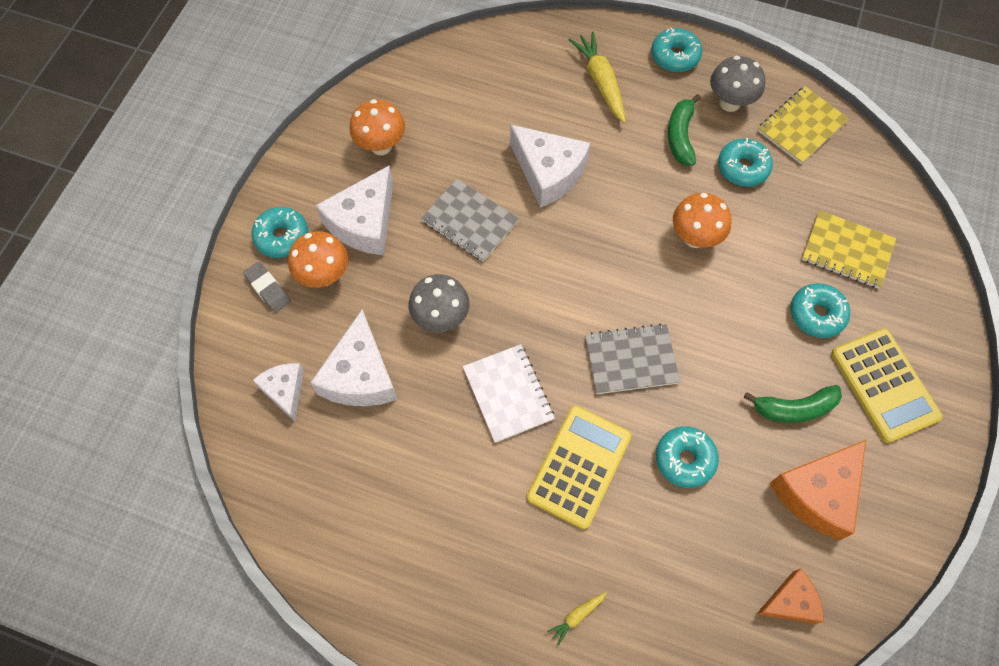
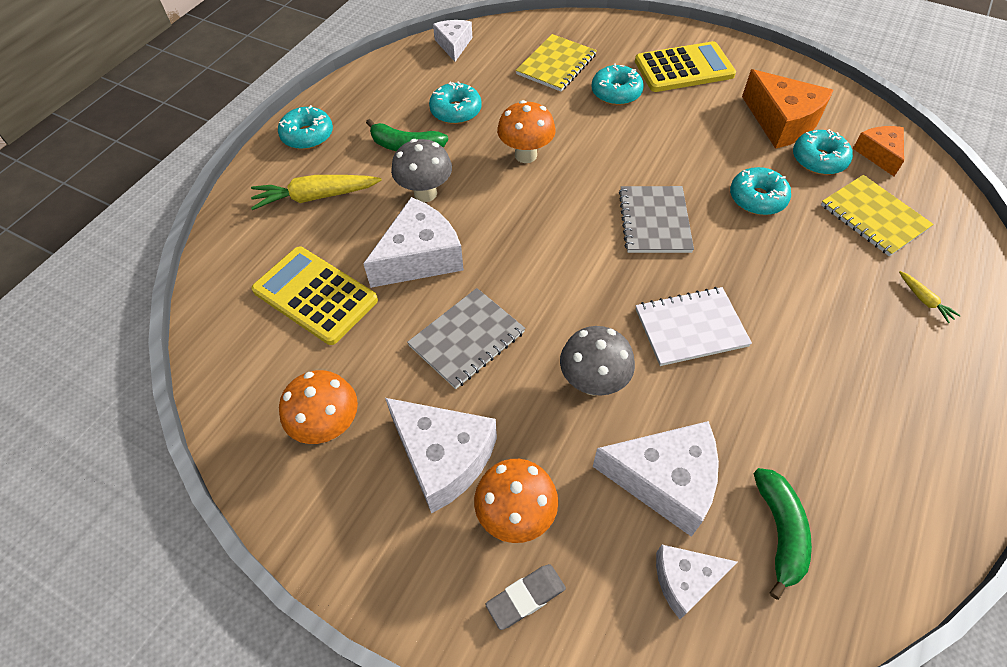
camera: 80 degrees left, 10 degrees down
(282, 237) = (443, 572): turquoise donut -> turquoise donut (818, 160)
(579, 467) = (770, 277): yellow calculator -> yellow calculator (315, 295)
(729, 103) = (379, 107): grey mushroom -> grey mushroom (425, 193)
(794, 408) = (705, 121): green banana -> green banana (779, 532)
(801, 126) = (422, 67): yellow notebook -> yellow notebook (874, 217)
(849, 148) = (454, 45): none -> white cheese

